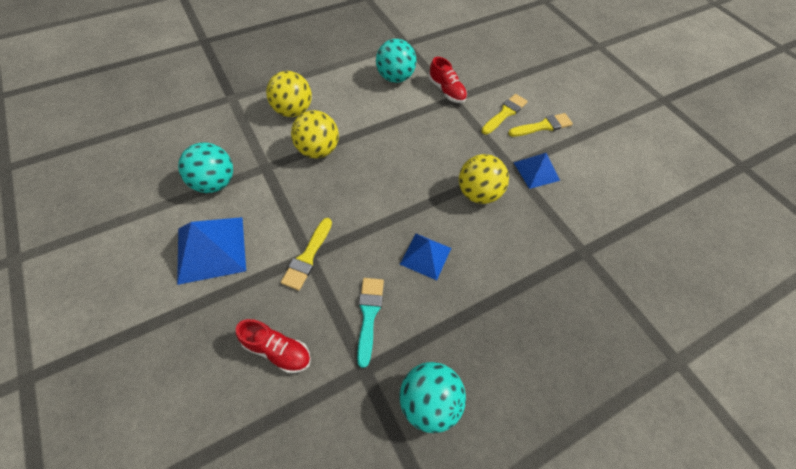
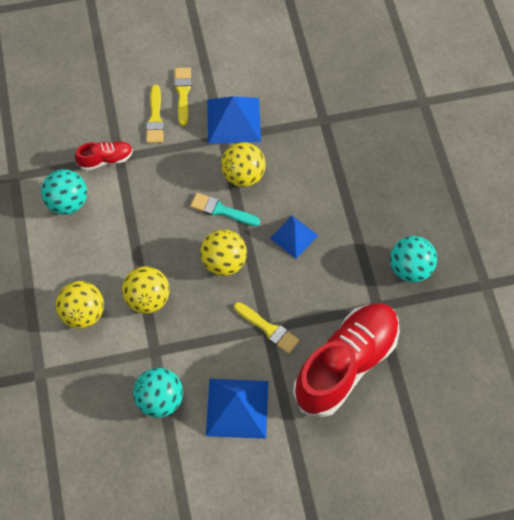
camera: 70 degrees left, 5 degrees up
(277, 350) = (346, 365): red shoe -> red shoe, size x2.25
(369, 315) = (334, 292): turquoise brush -> turquoise brush (221, 210)
(374, 200) = (224, 262): none -> yellow ball
(505, 113) = (155, 118): yellow brush -> yellow brush turned 150 degrees counterclockwise
(536, 171) = (233, 120): blue pyramid -> blue pyramid, size x1.59

